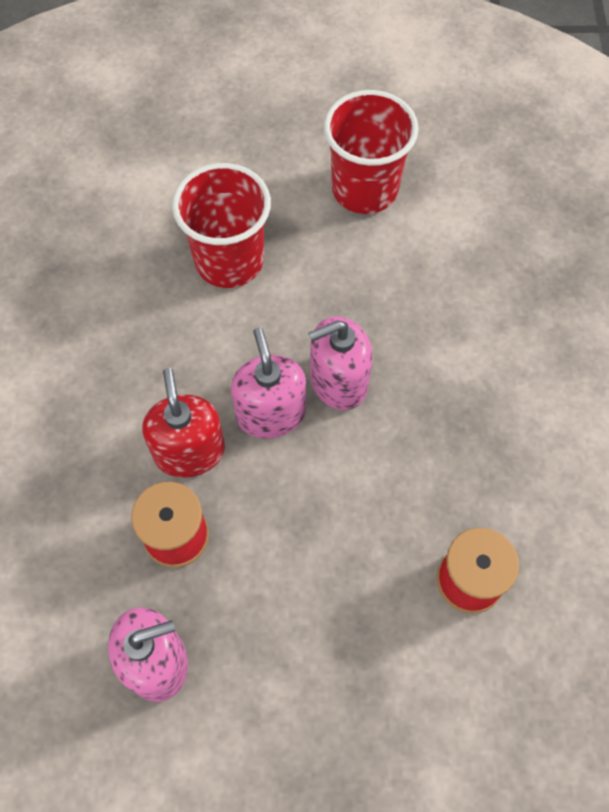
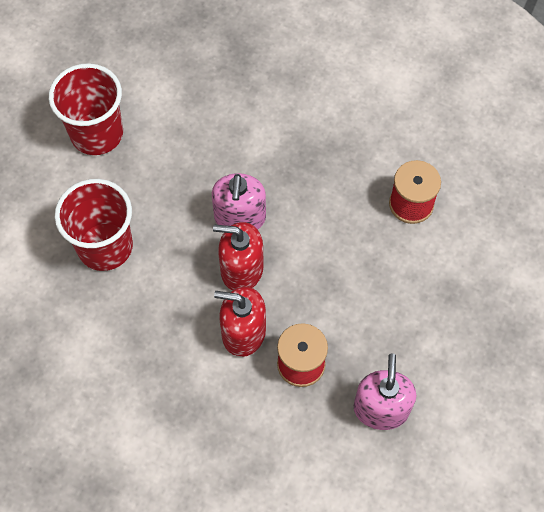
camera: 65 degrees left, 0 degrees up
(270, 413) = (241, 269): pink soap dispenser -> red soap dispenser

